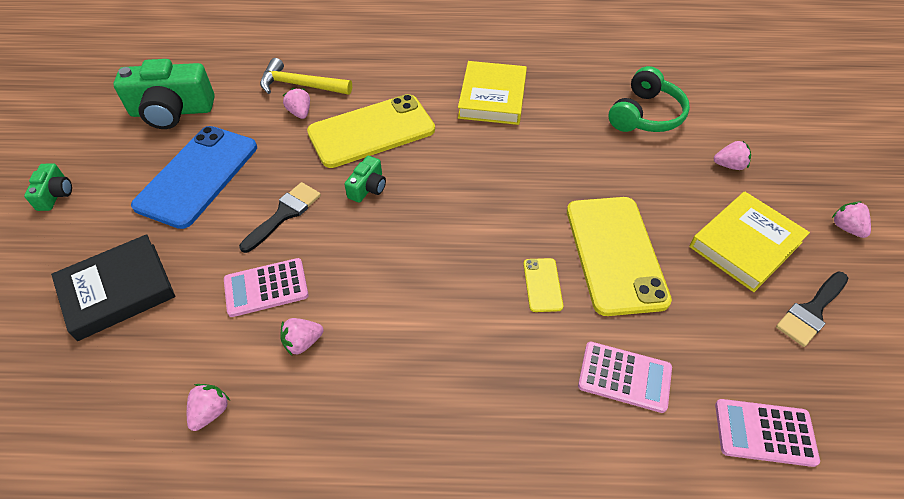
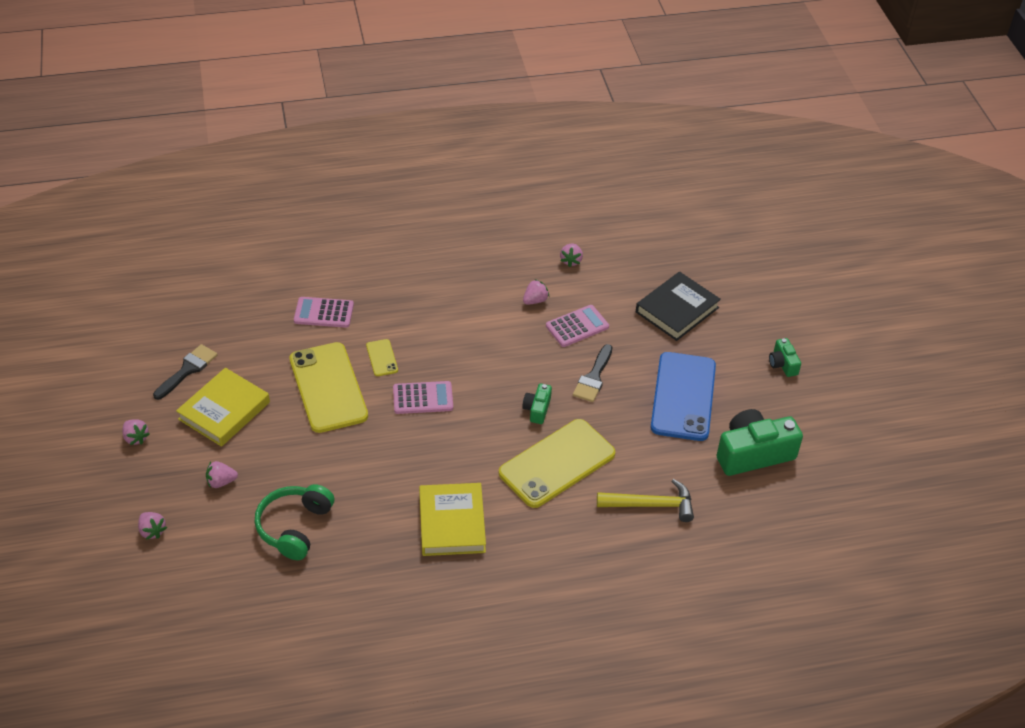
camera: 165 degrees right, 5 degrees down
(300, 113) = (633, 472): pink strawberry -> pink strawberry (152, 531)
(764, 433) = (240, 298): pink calculator -> pink calculator (423, 398)

